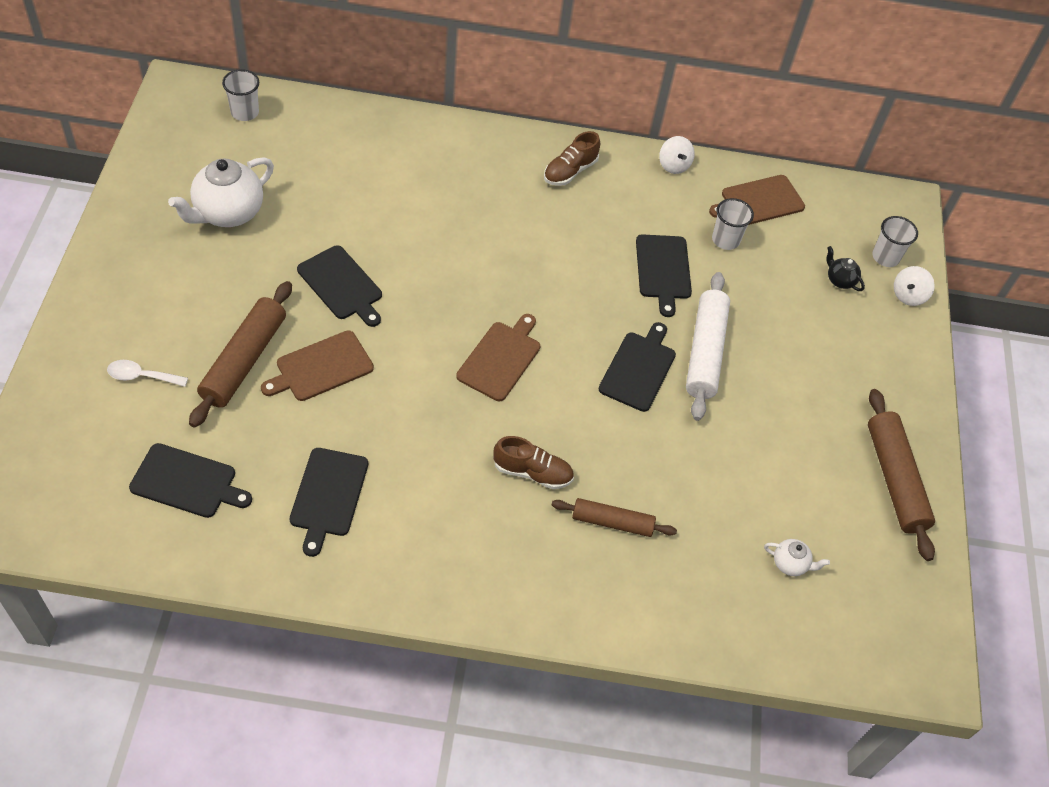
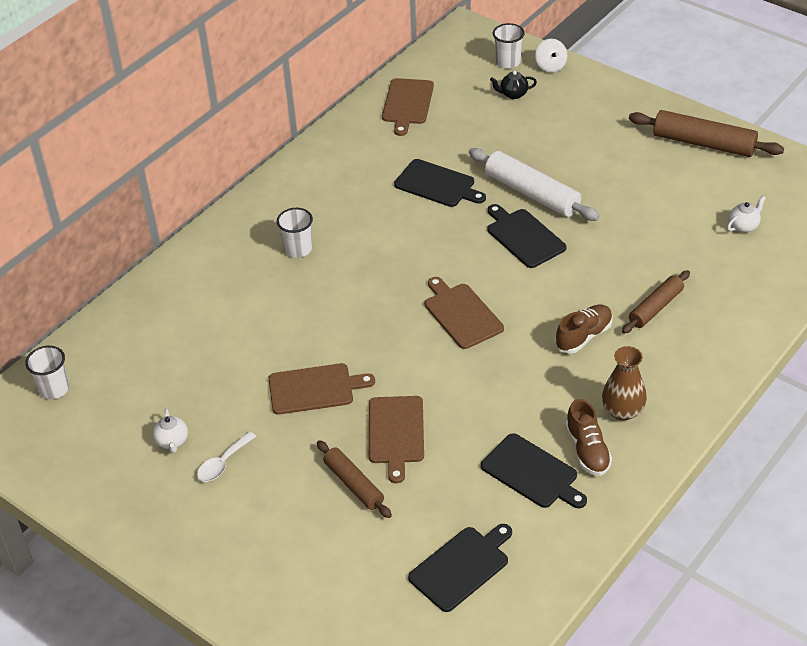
camera: 50 degrees left, 10 degrees down
(141, 376) = (323, 565): white spoon -> white spoon (223, 463)
(228, 213) = (172, 442): white teapot -> white teapot, size x0.47
(244, 360) = (354, 484): brown rolling pin -> brown rolling pin, size x0.63
(341, 285) = (314, 389): black cutting board -> brown cutting board
(450, 544) = (622, 411): none -> brown vase
(570, 171) = (295, 198): brown shoe -> brown shoe (587, 450)
(673, 165) = (335, 135): white spinning top -> none
(725, 240) = (432, 138): white cup -> white cup (298, 249)

